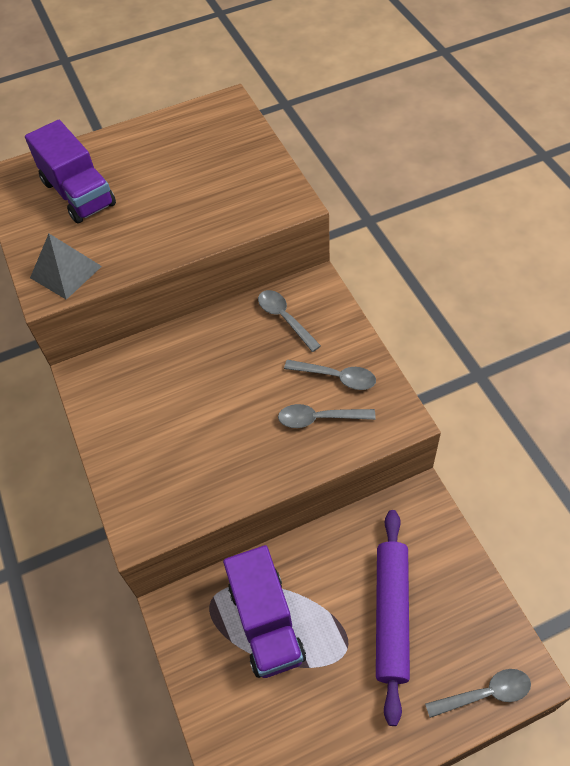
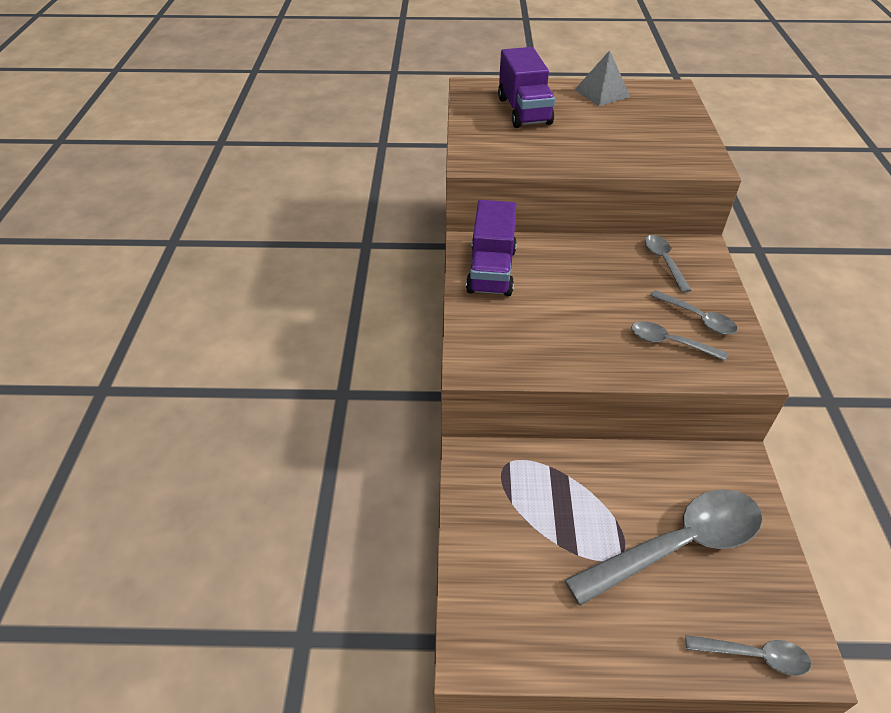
camera: 20 degrees right, 10 degrees down
(65, 272) = (492, 154): grey pyramid -> grey pyramid (602, 93)
(266, 622) = (550, 501): purple truck -> purple truck (491, 270)
(392, 615) = (677, 545): purple rolling pin -> grey spoon

